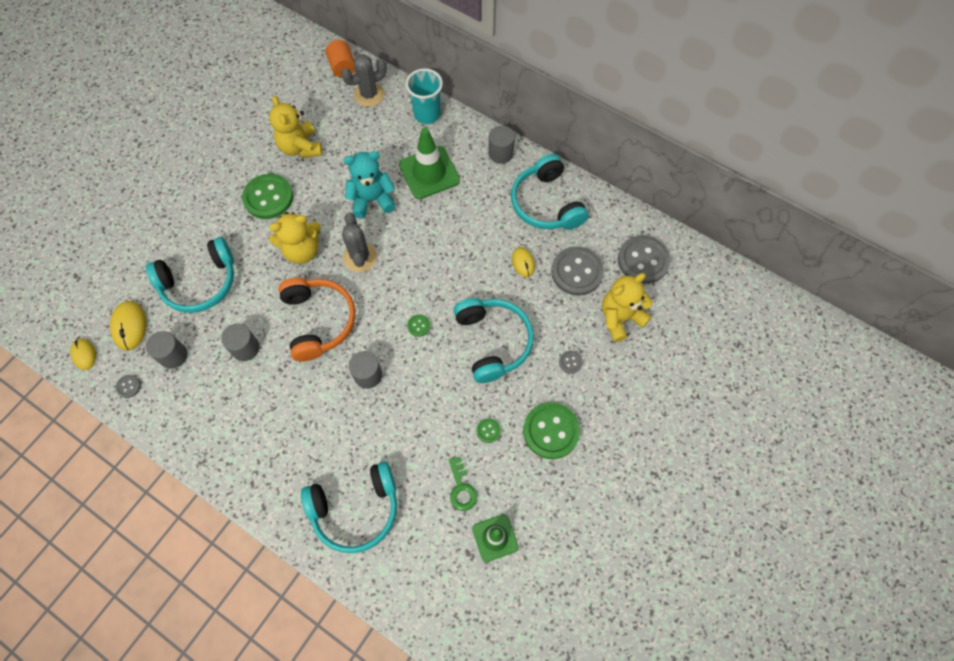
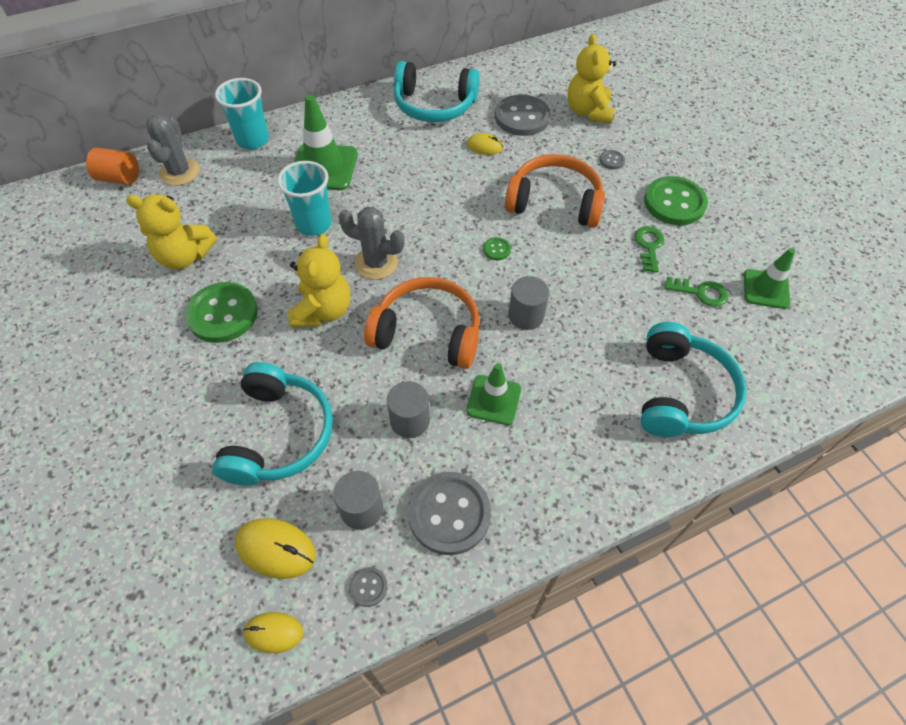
camera: 60 degrees left, 10 degrees down
(286, 389) = (494, 400): none -> green traffic cone
(372, 200) = (314, 224): turquoise teddy bear -> turquoise cup
(488, 431) = (649, 246): green button -> green key
(493, 342) = (554, 202): turquoise headphones -> orange headphones
(500, 153) = (351, 110): grey cylinder -> none
(643, 260) = (542, 75): grey button -> grey button (449, 514)

